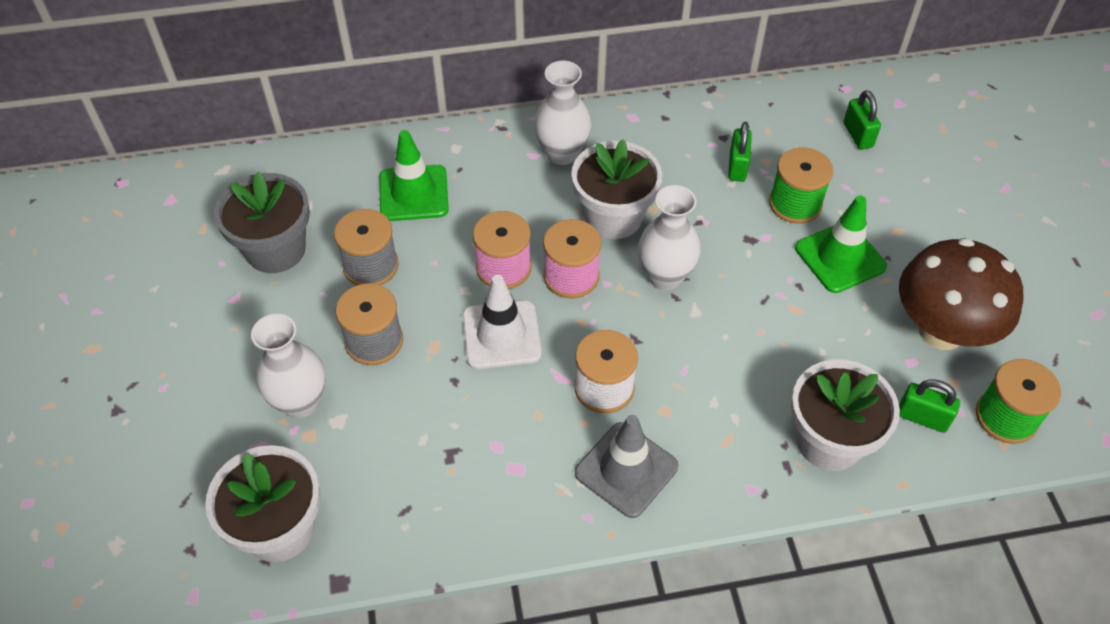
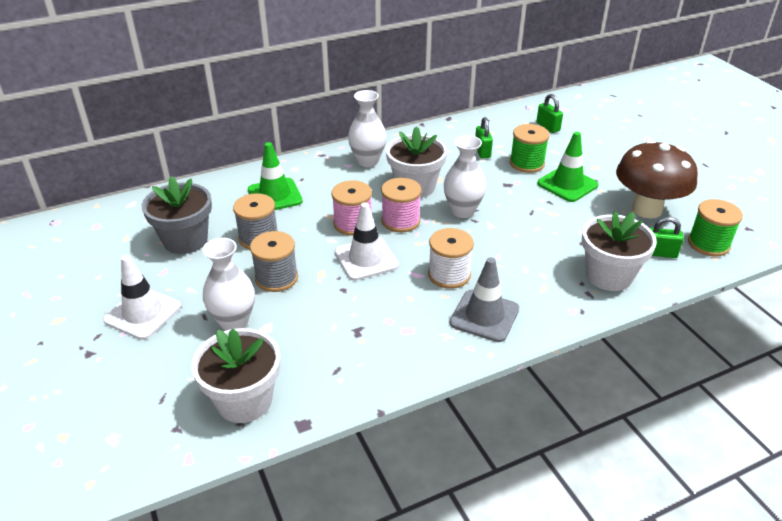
camera: 15 degrees left, 15 degrees down
(193, 362) = (143, 313): none -> white traffic cone

